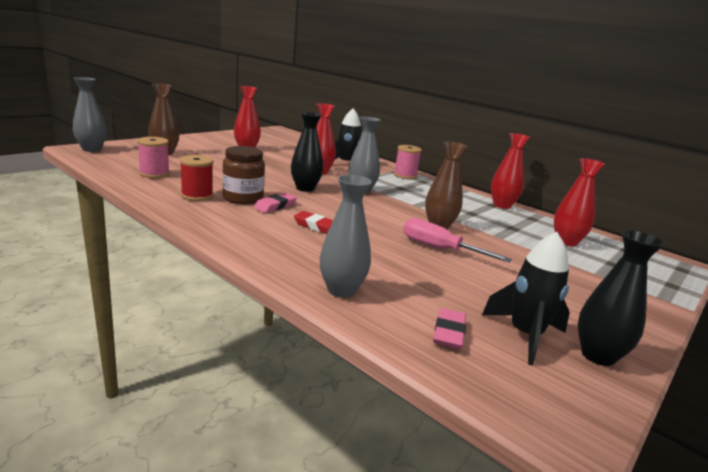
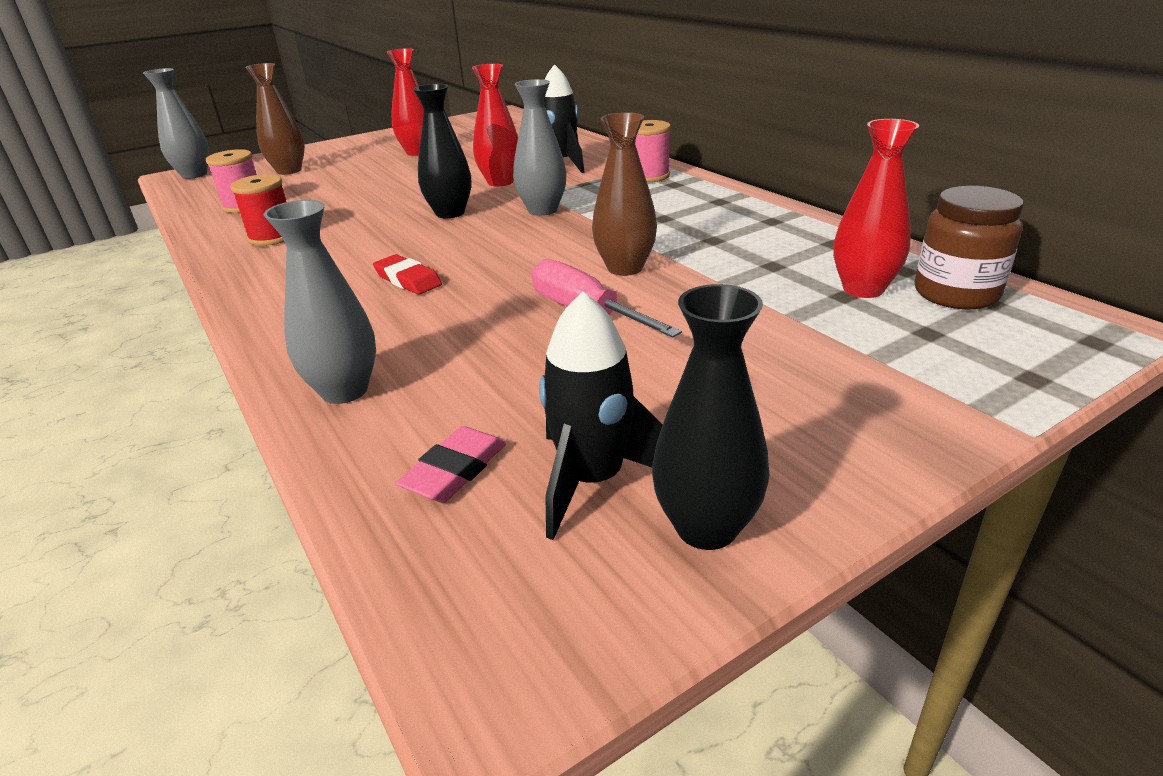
camera: 20 degrees right, 10 degrees up
(243, 198) = (336, 237): brown jar -> brown jar (956, 294)
(275, 206) = (374, 247): pink eraser -> none
(502, 205) = (791, 221): red vase -> none

